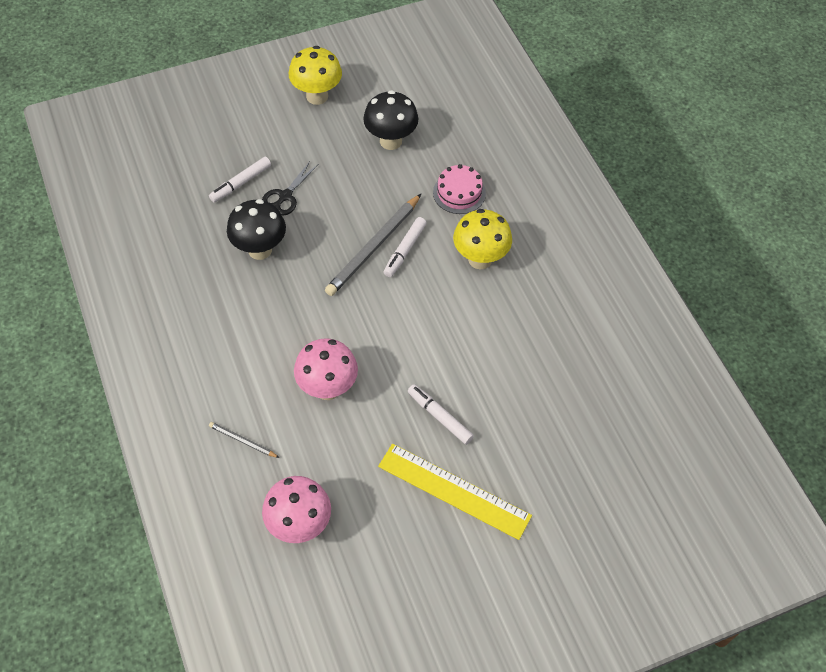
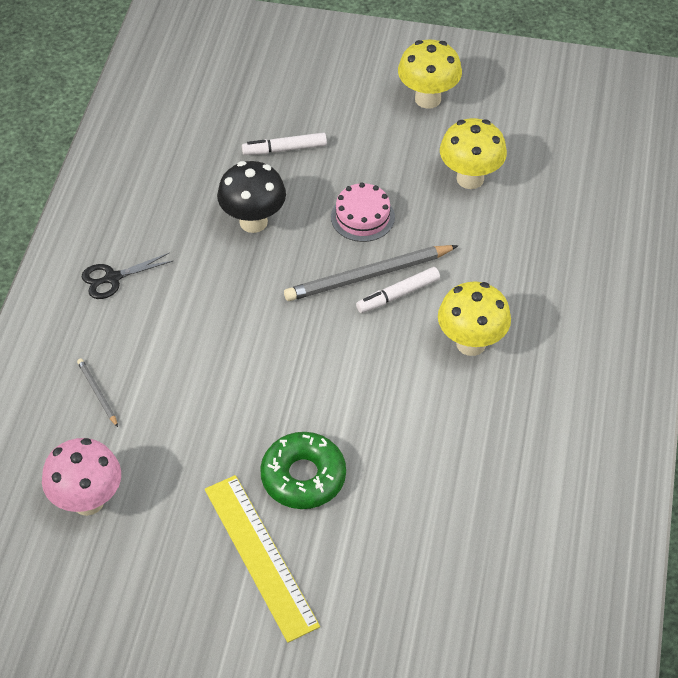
camera: 35 degrees right, 5 degrees down
(285, 196) = (319, 182): black scissors -> black scissors (113, 278)
(327, 388) = (215, 388): pink mushroom -> none
(390, 141) = (470, 178): black mushroom -> yellow mushroom
(439, 417) = (303, 477): white marker -> green donut
(459, 193) = (502, 265): pink cake -> pink cake (362, 217)

